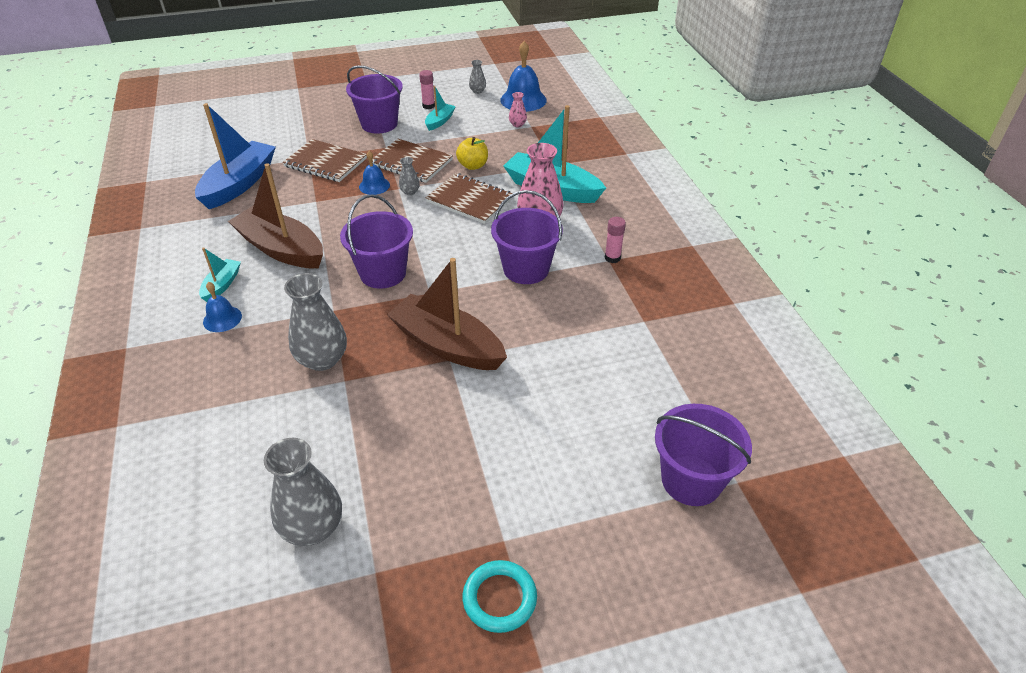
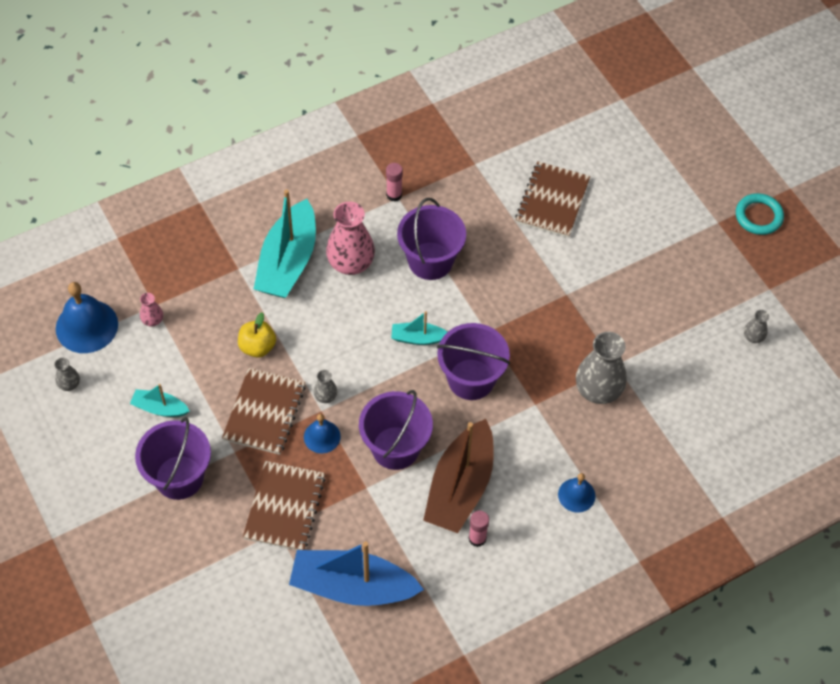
camera: 105 degrees left, 15 degrees up
(222, 285) = (531, 518): turquoise boat -> turquoise boat (418, 338)
(312, 527) = (753, 337): grey vase -> grey vase, size x0.47
(428, 106) = (120, 432): pink glue stick -> pink glue stick (477, 538)
(447, 345) = (550, 300): brown boat -> none
(469, 200) = (328, 334): brown notebook -> brown notebook (552, 201)
(691, 480) = (630, 124): purple bucket -> purple bucket (395, 448)

